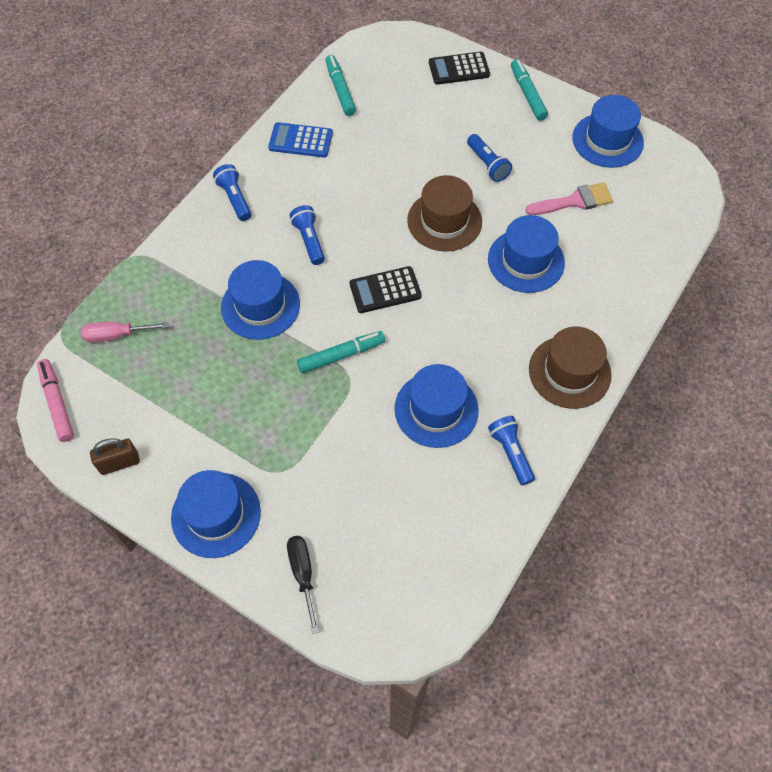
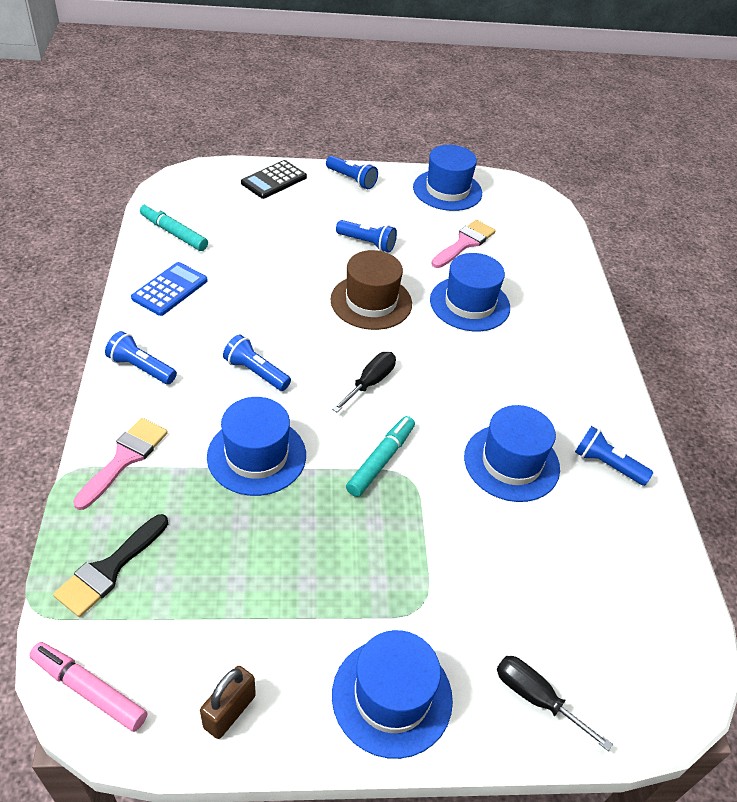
camera: 40 degrees left, 15 degrees down
(116, 335) = (109, 569): pink screwdriver -> black brush
(177, 263) = (124, 458): none -> pink brush
(300, 141) = (170, 289): blue calculator -> blue calculator turned 150 degrees clockwise
(385, 290) = (370, 383): black calculator -> black screwdriver
(527, 94) = (351, 179): turquoise marker -> blue flashlight
(569, 372) = (587, 374): brown hat -> none

